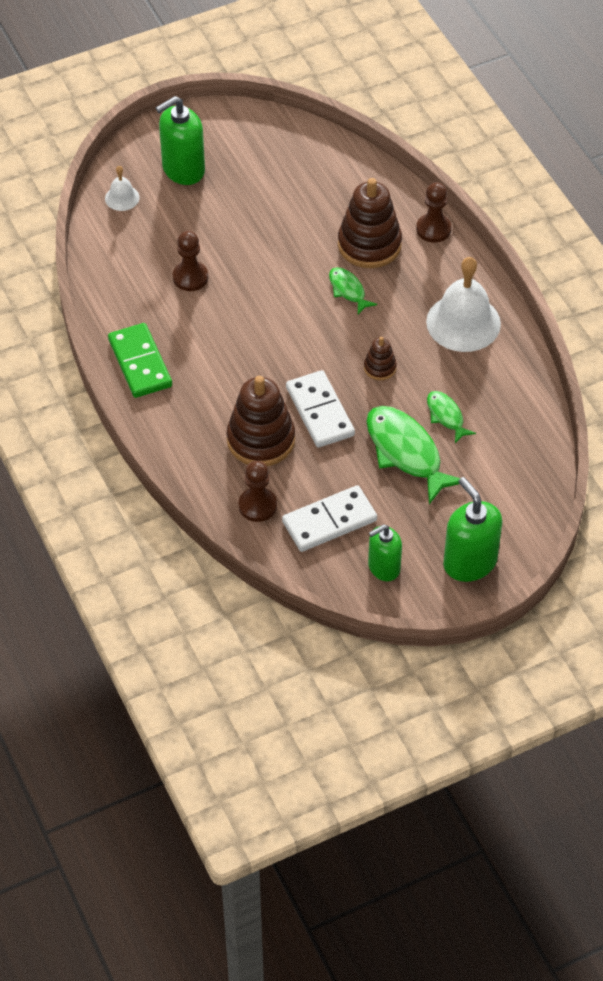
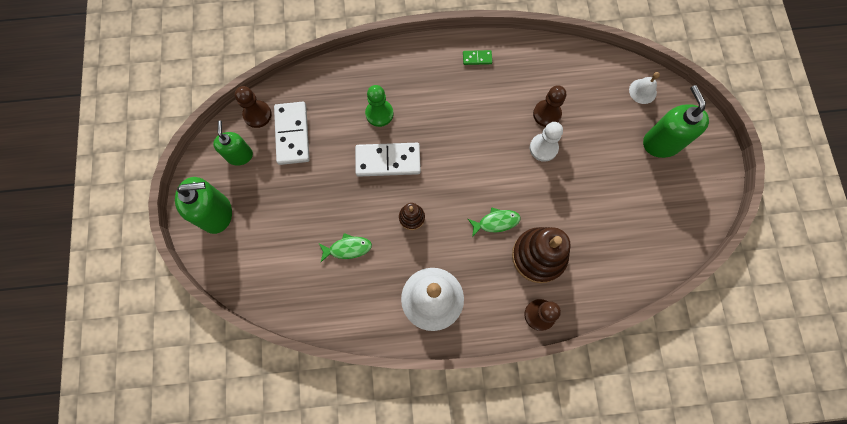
camera: 110 degrees right, 20 degrees up
(140, 363) = (477, 58): green domino -> green domino, size x0.47
(236, 270) = (543, 148): none -> white pawn
(257, 505) = (325, 94): brown pawn -> brown pawn (257, 115)
(261, 439) = (379, 113): brown stacking toy -> green pawn
(406, 452) = (327, 207): green fish -> none

